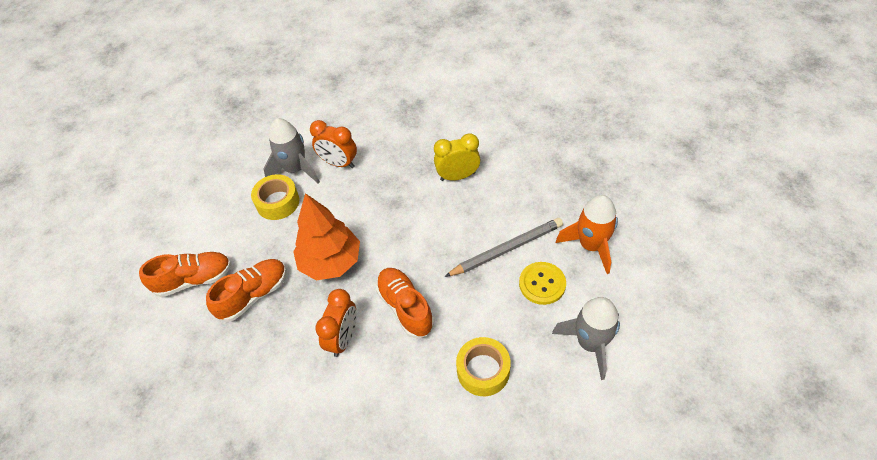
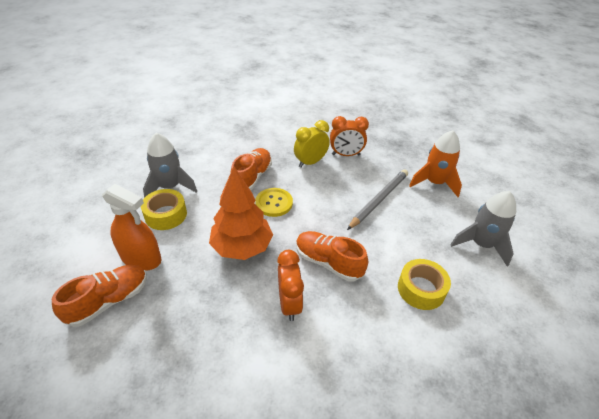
camera: 30 degrees left, 10 degrees down
(236, 245) = (141, 258): none -> orange spray bottle
(253, 295) = (181, 295): orange shoe -> orange shoe (252, 177)
(339, 163) = (207, 174): orange clock -> orange clock (346, 155)
(542, 284) = (420, 215): yellow button -> yellow button (274, 203)

